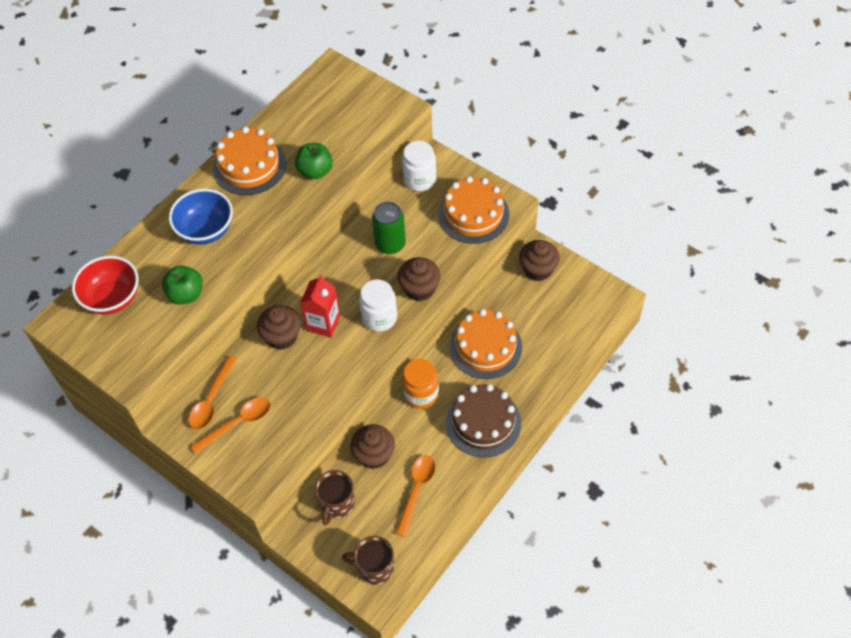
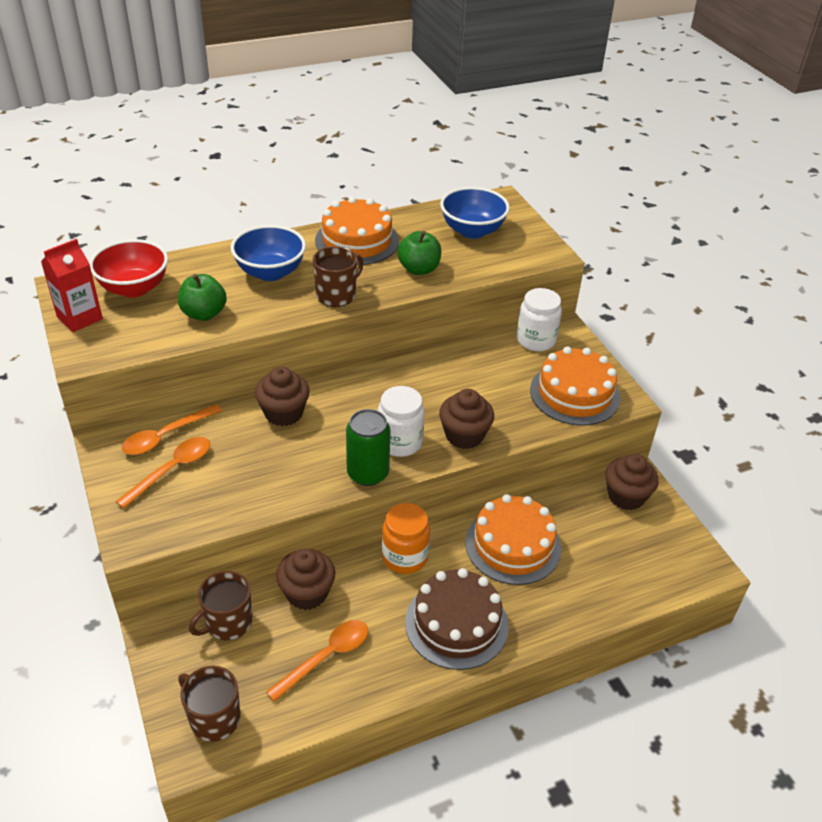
camera: 25 degrees right, 15 degrees down
(238, 423) = (172, 470): orange spoon -> orange spoon turned 45 degrees counterclockwise
(271, 226) = (337, 295): none -> brown mug
(323, 323) = (336, 421): red carton -> red carton (79, 318)
(330, 112) = (472, 231): none -> blue bowl
(390, 244) = (462, 382): green can -> green can (368, 473)

